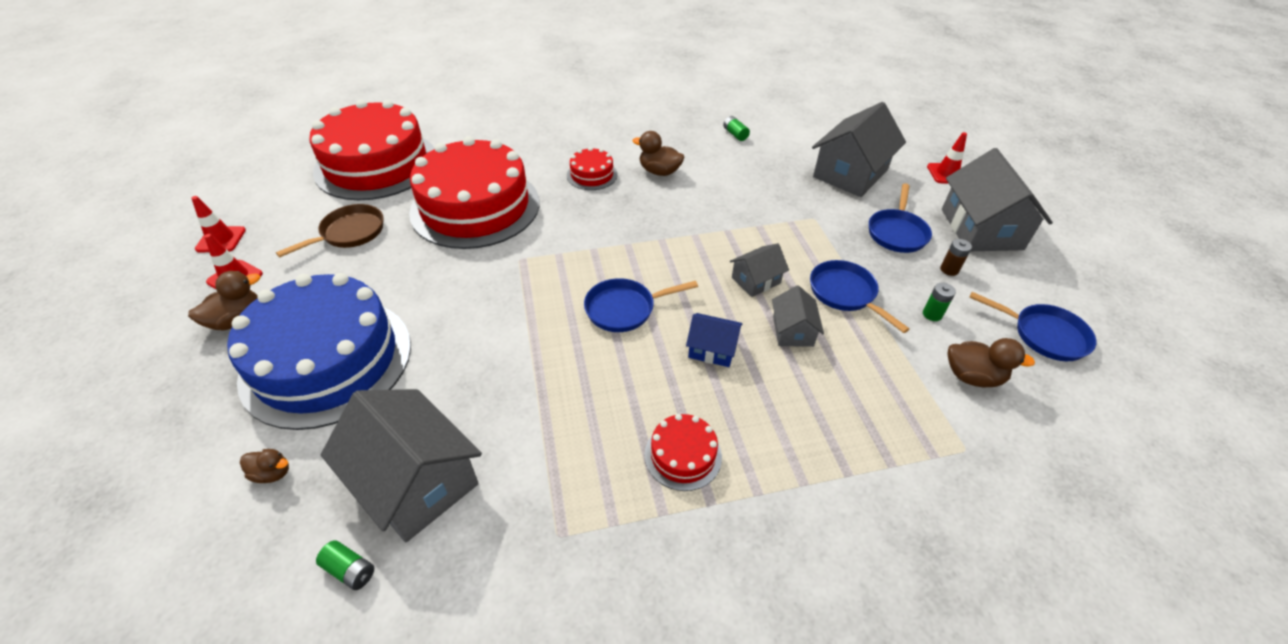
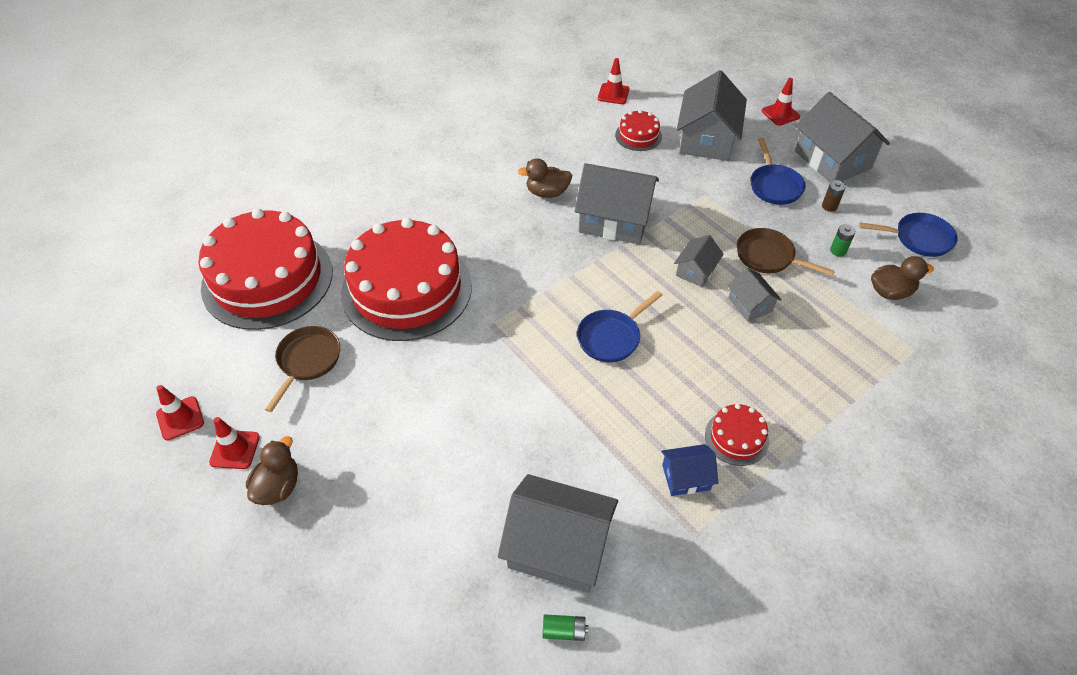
camera: 25 degrees left, 5 degrees up
(272, 473) = (438, 595): brown duck -> none
(327, 360) = (398, 486): blue cake -> none
(592, 175) = (489, 217): red cake -> red cake (638, 136)
(706, 212) = (614, 220): none -> grey house
(712, 349) = (702, 344): blue house -> blue house (686, 477)
(735, 134) = (586, 129): green battery -> none
(782, 114) = (613, 94): none -> red traffic cone
(845, 293) = (768, 257): blue pan -> brown pan

